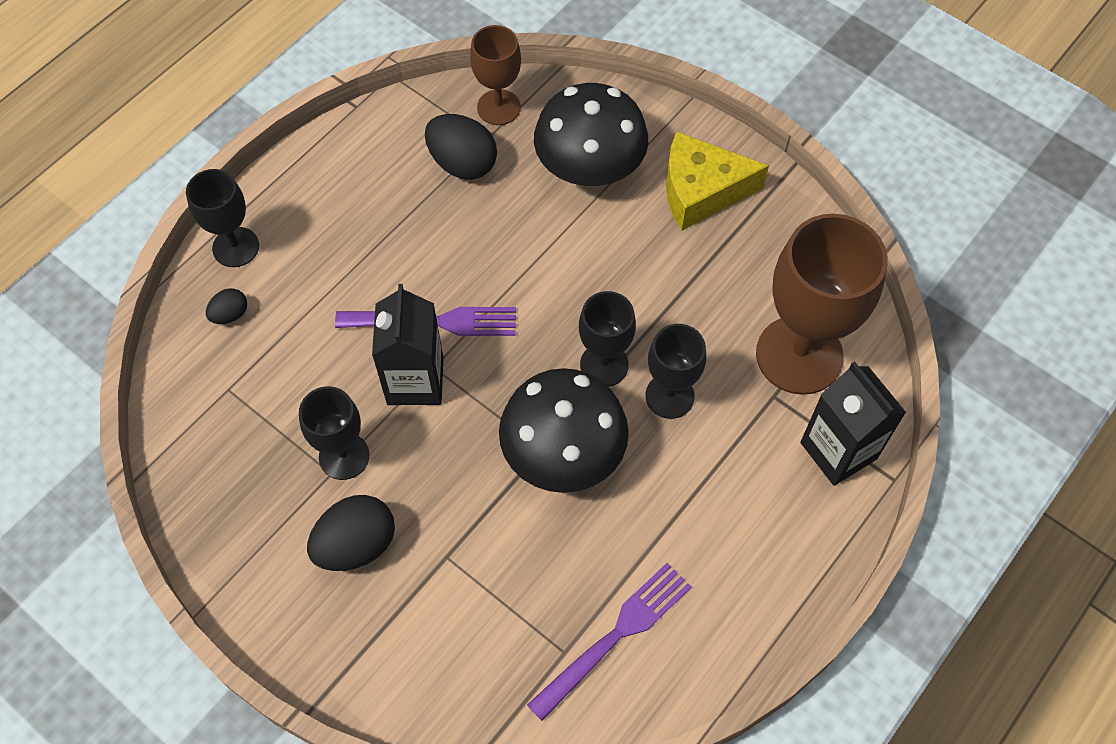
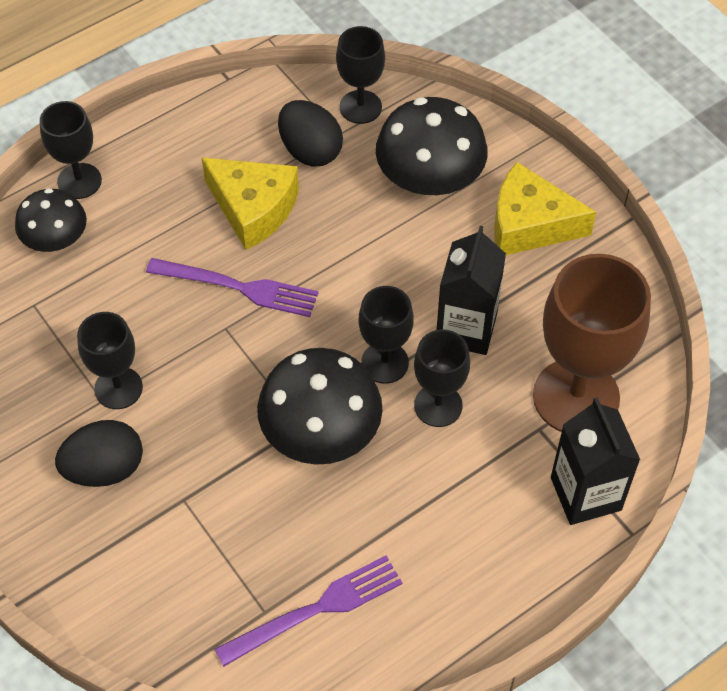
camera: 15 degrees right, 5 degrees down
(230, 314) = (56, 239): black egg -> black mushroom
(415, 380) = (204, 336): black carton -> black carton (466, 328)
(423, 236) = (253, 209): none -> yellow cheese
(498, 107) = (360, 107): brown goblet -> black goblet

